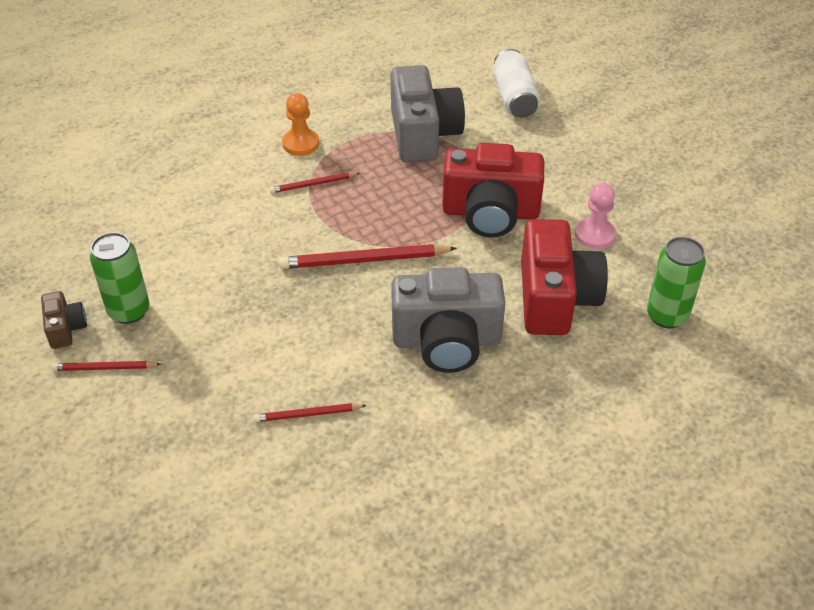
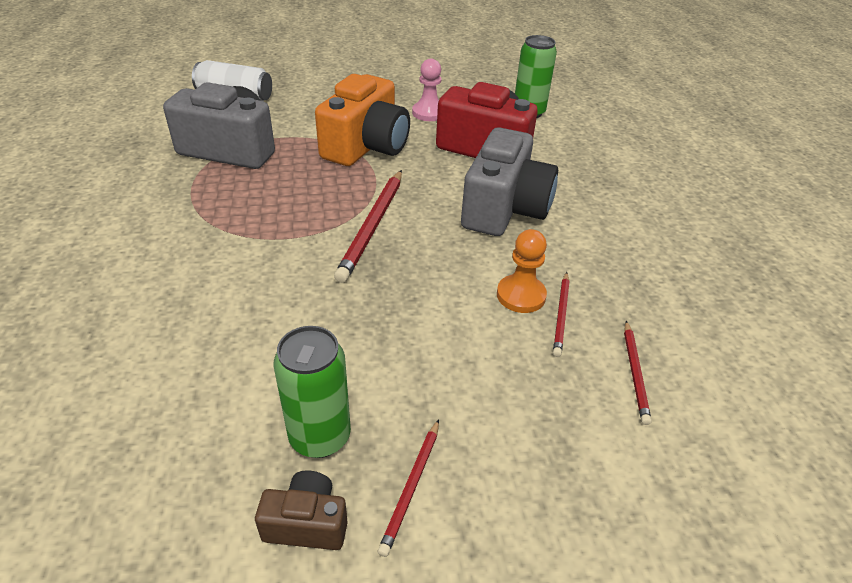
camera: 70 degrees left, 5 degrees down
(301, 144) = (159, 221): orange pawn -> orange pawn (521, 295)
(313, 184) = (233, 229): red pencil -> red pencil (635, 373)
(490, 213) = (366, 146): red camera -> orange camera

